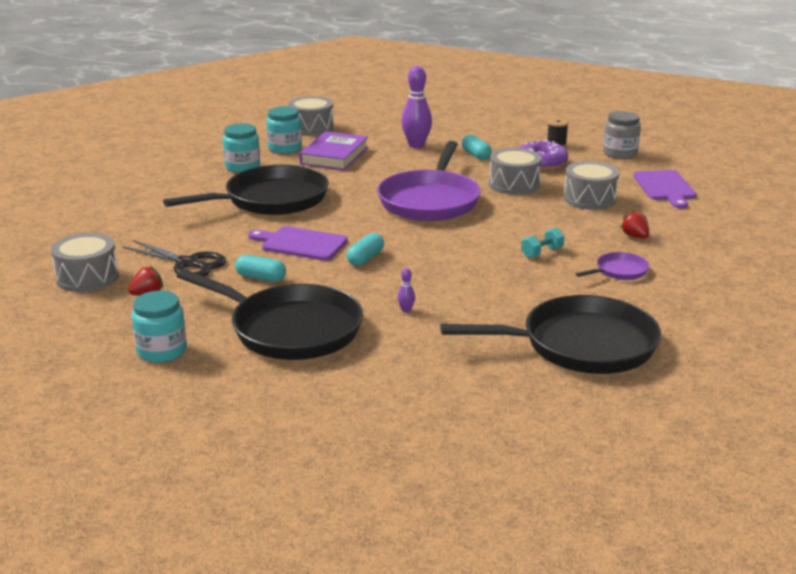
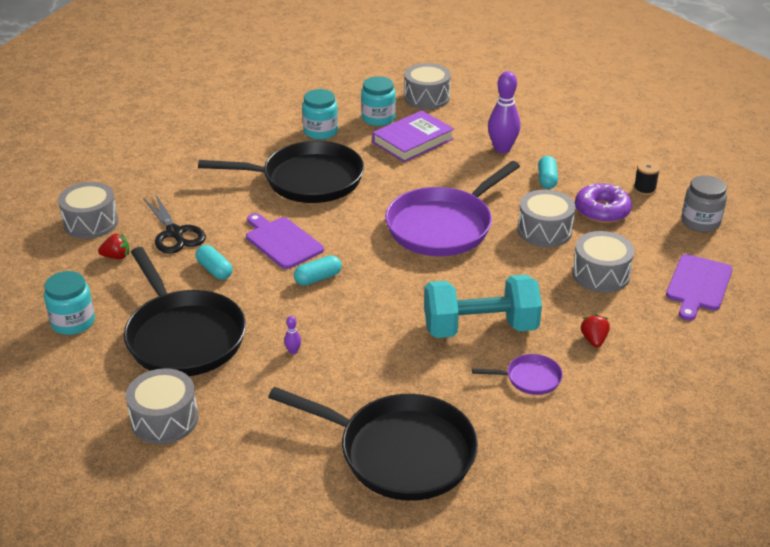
camera: 30 degrees right, 10 degrees up
(347, 390) = (164, 419): none -> grey drum
(542, 253) = (480, 328): turquoise dumbbell -> turquoise dumbbell, size x2.45

